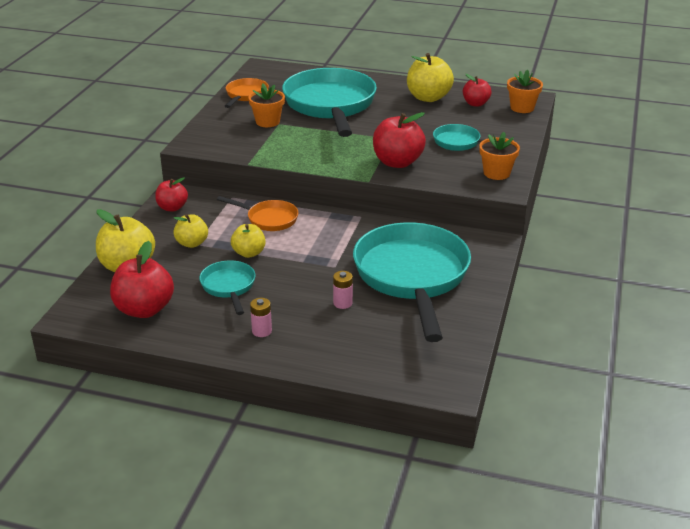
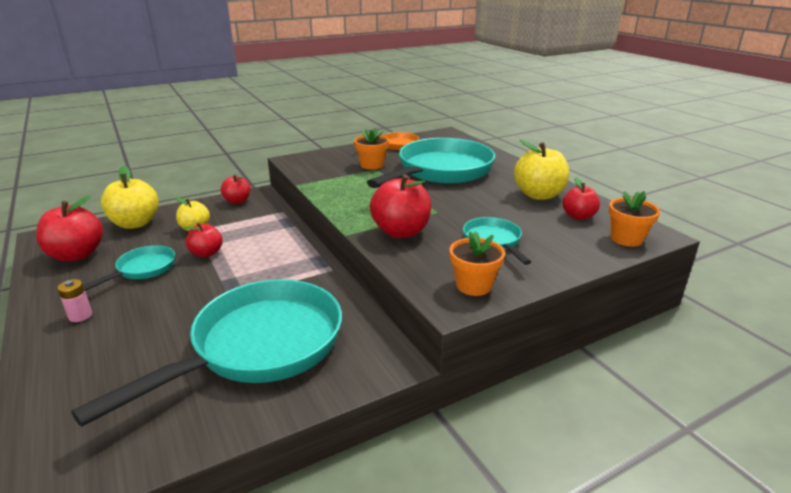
camera: 45 degrees right, 5 degrees down
(249, 253) = (206, 253): yellow apple -> red apple
(269, 219) = (270, 237): orange pan -> none
(342, 303) = (167, 332): pink battery -> none

